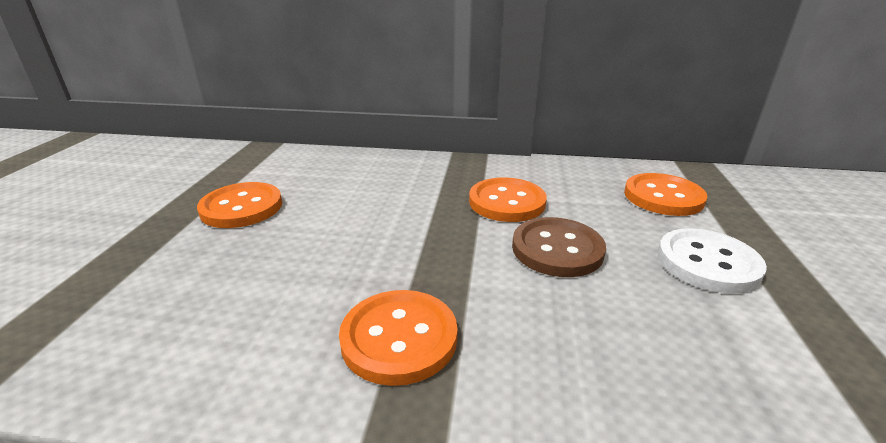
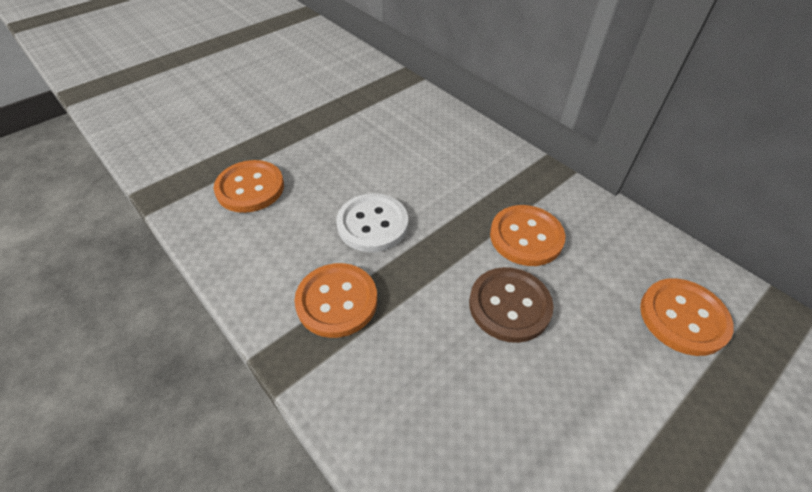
camera: 40 degrees right, 20 degrees up
(242, 207) = (344, 138): orange button -> orange button (250, 188)
(707, 262) = (619, 402): white button -> white button (372, 224)

